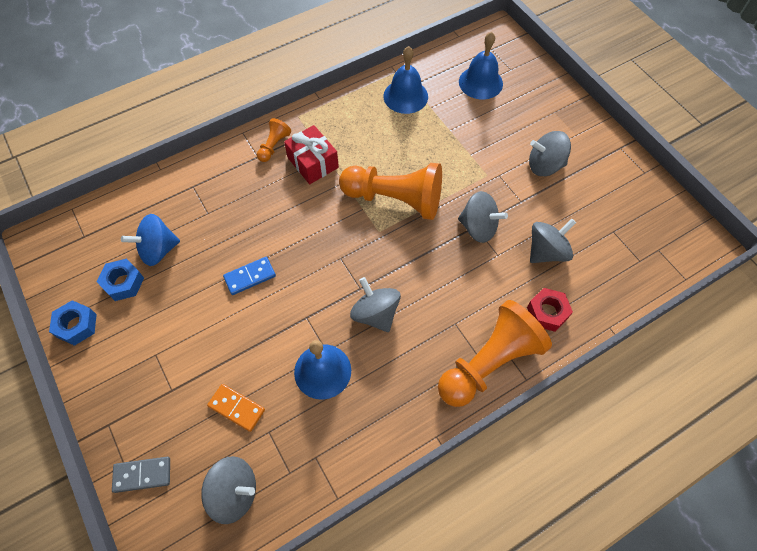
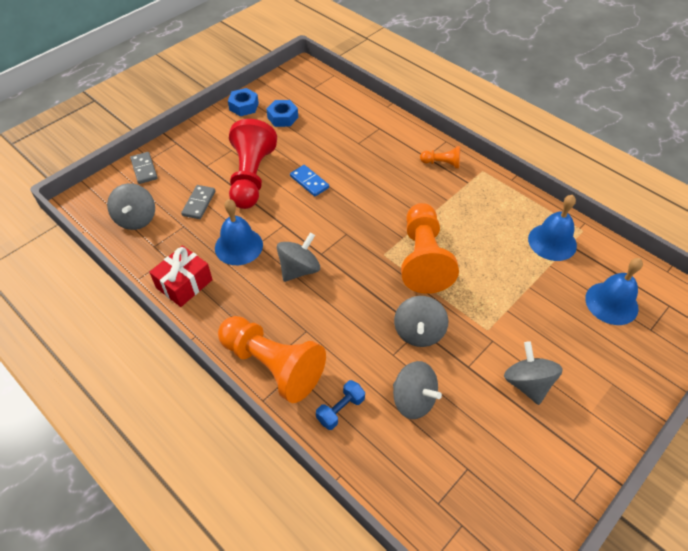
camera: 75 degrees right, 10 degrees down
(158, 250) = (315, 126): blue spinning top -> none
(216, 339) = (251, 177): none -> red pawn
(236, 408) = (199, 203): orange domino -> grey domino
(313, 162) = (436, 192): red gift -> red gift (184, 284)
(547, 312) = (340, 410): red nut -> blue dumbbell

